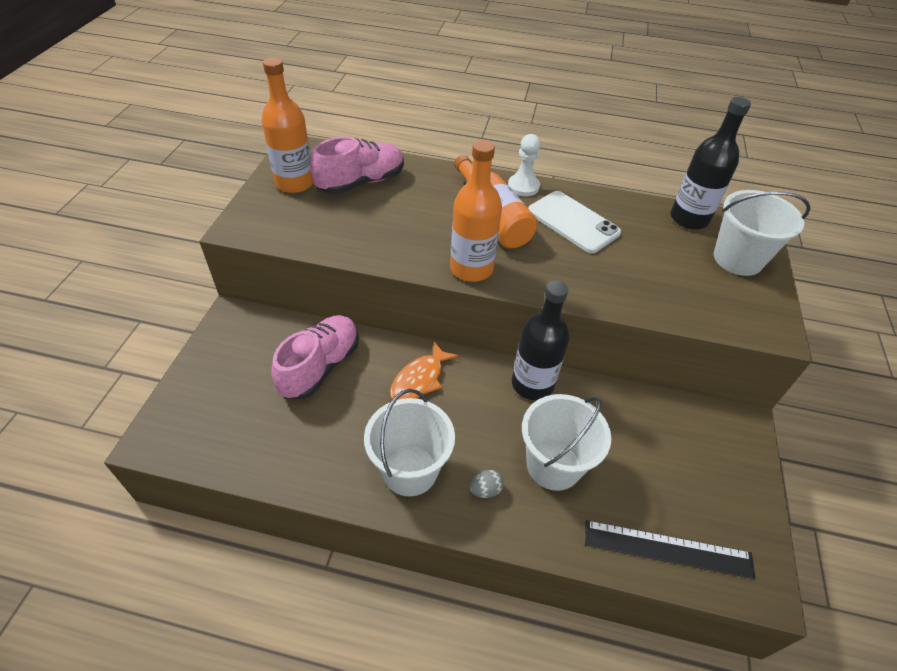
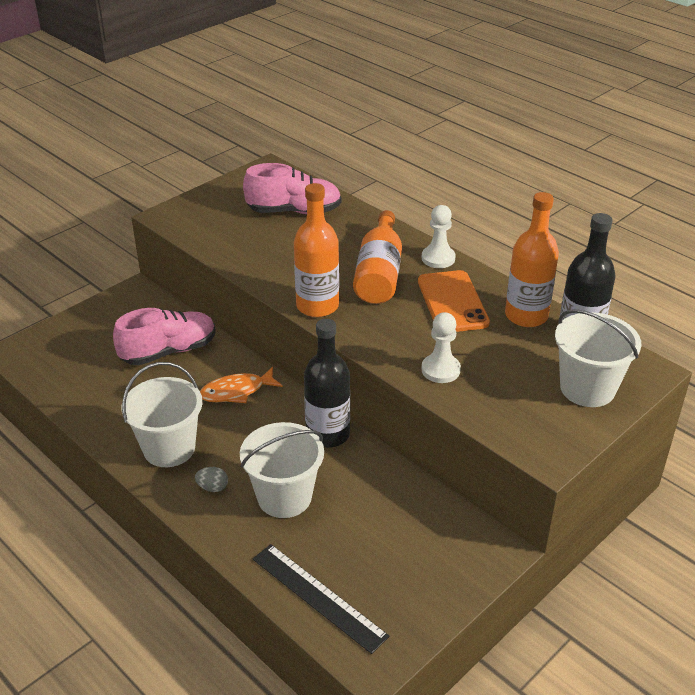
camera: 35 degrees right, 10 degrees down
(294, 183) = (239, 195): orange bottle -> orange bottle (526, 316)
(573, 222) = (452, 302): white phone -> orange phone
(627, 288) = (440, 370): none -> white pawn

